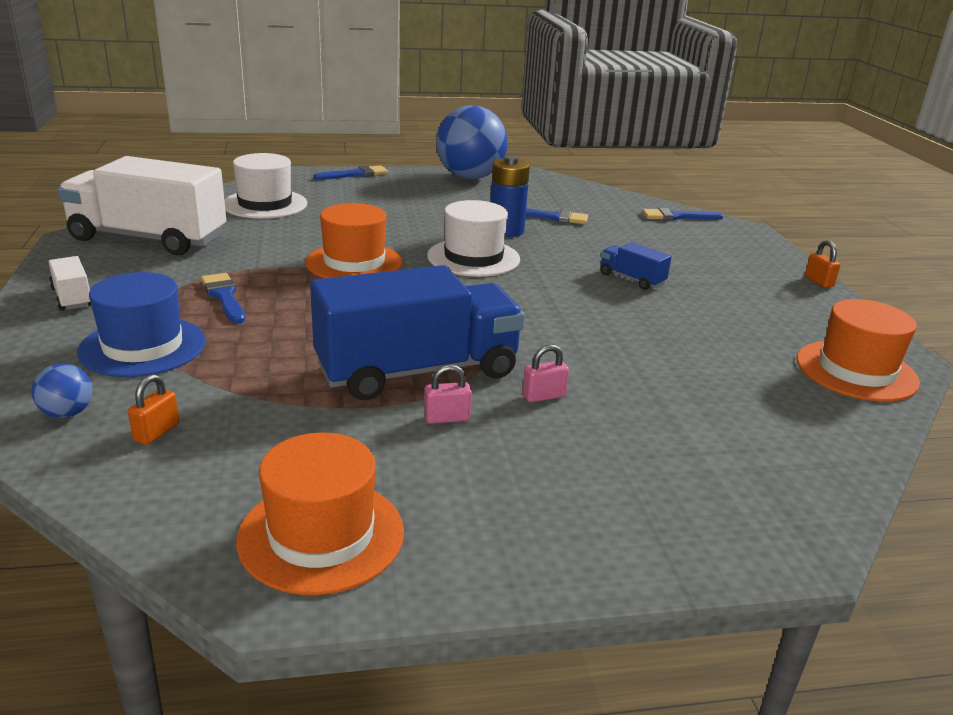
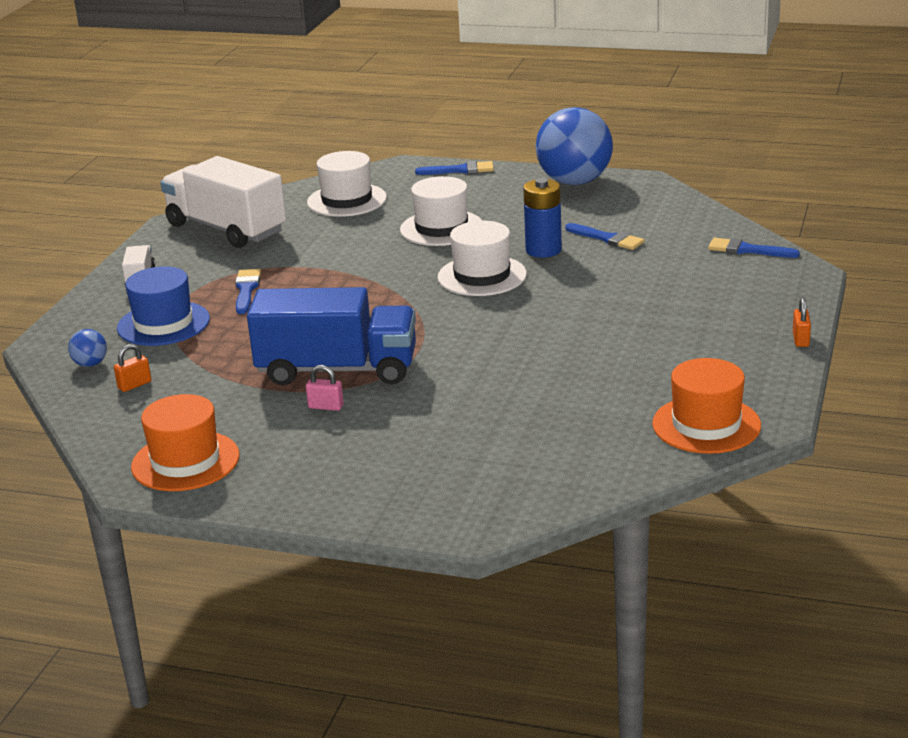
camera: 30 degrees right, 0 degrees up
(354, 262) = (373, 269): orange hat -> none
(387, 220) = (441, 228): none -> white hat
(543, 396) = (412, 402): pink padlock -> none
(631, 279) = (607, 314): blue truck -> none

